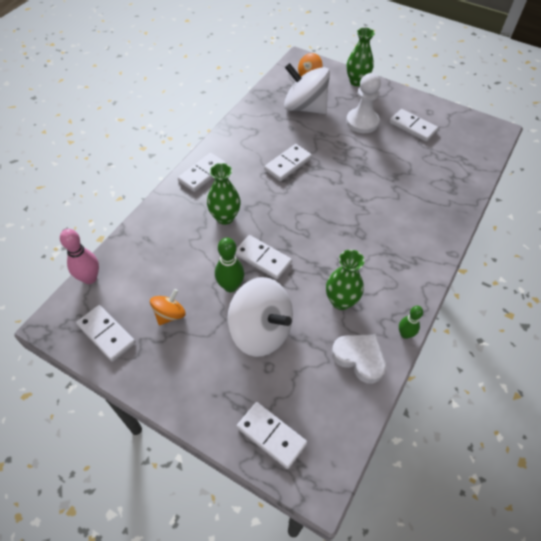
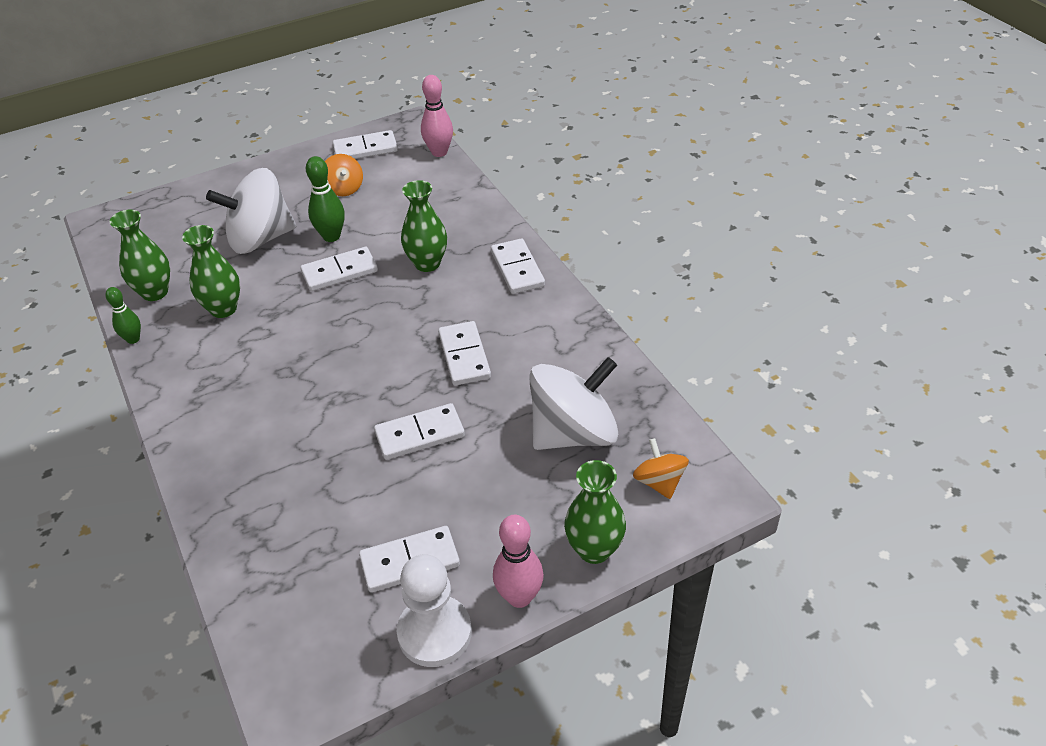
camera: 125 degrees right, 10 degrees down
(271, 435) = (166, 210): white domino -> white domino (420, 434)
(359, 358) = (155, 292): white heart -> green vase
(362, 122) = (480, 493): white pawn -> white pawn (434, 632)
(395, 92) = (519, 597): none -> pink bowling pin

